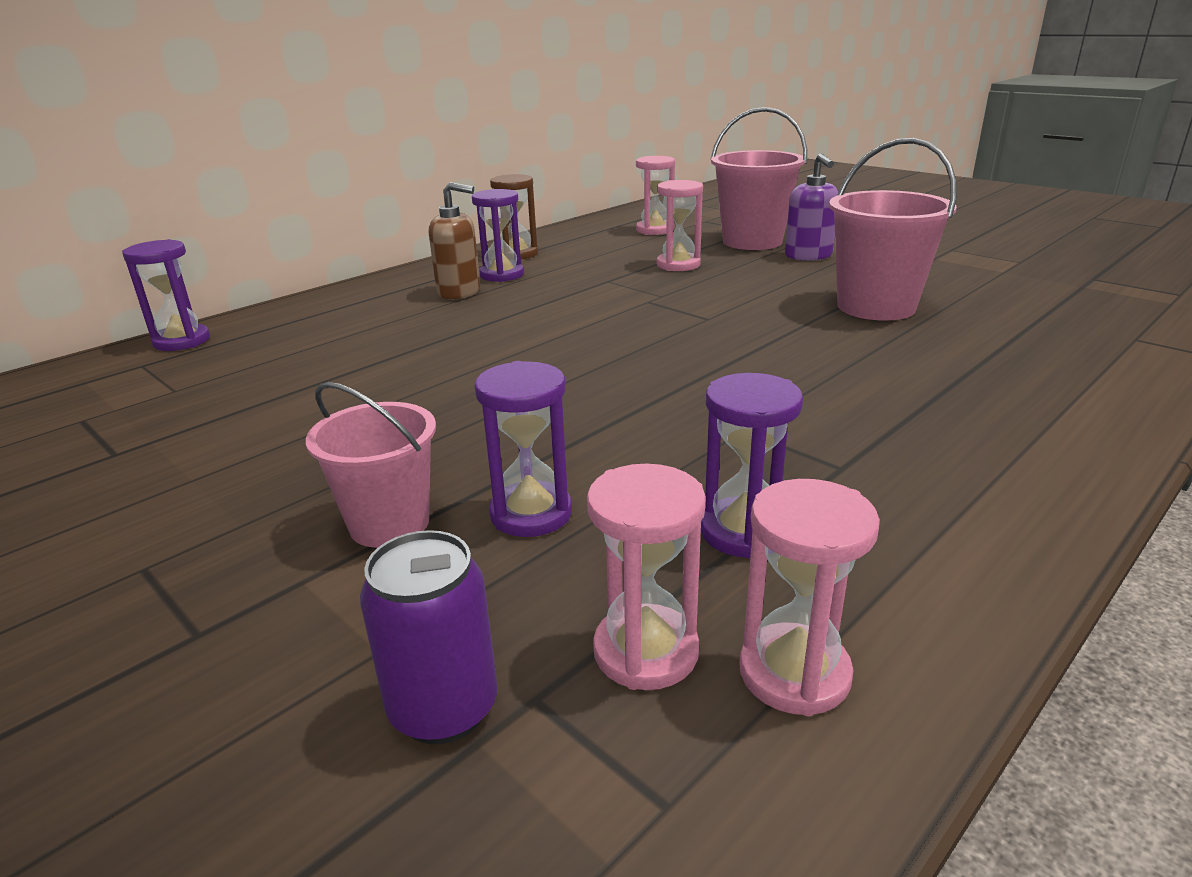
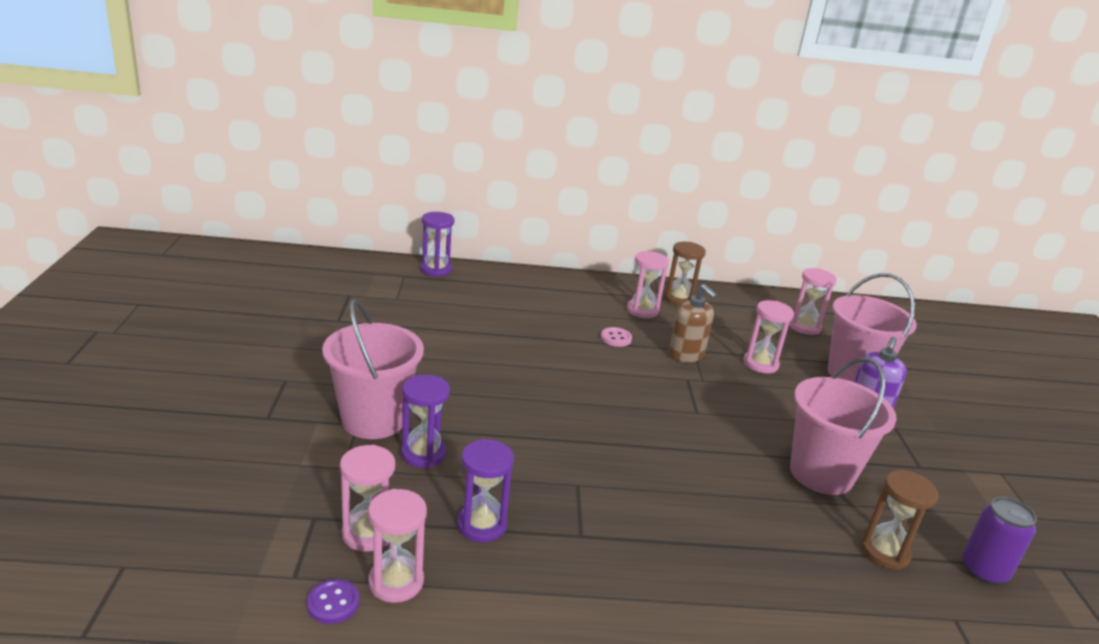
camera: 40 degrees right, 0 degrees up
(389, 523) = (373, 420): pink bucket -> pink bucket, size x1.54
(444, 708) = (288, 498): purple can -> purple can (983, 570)
(459, 292) = (599, 310): brown soap dispenser -> brown soap dispenser (686, 355)
(502, 275) = (642, 310): purple hourglass -> pink hourglass
(521, 304) = (616, 338): none -> pink button
(786, 780) = (333, 603): none -> purple button
(1018, 328) = (884, 552): none -> brown hourglass

